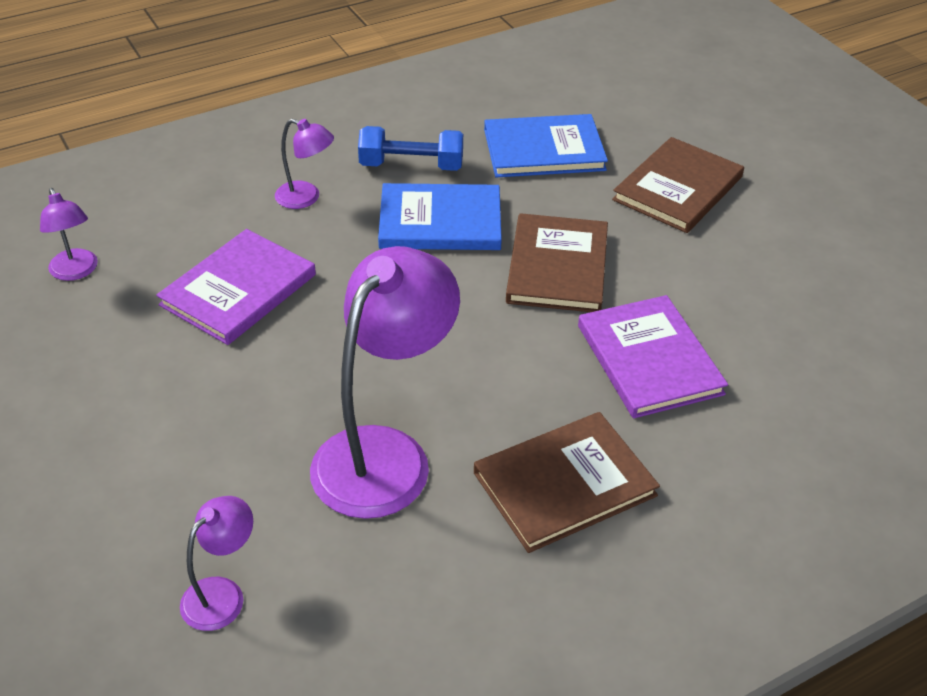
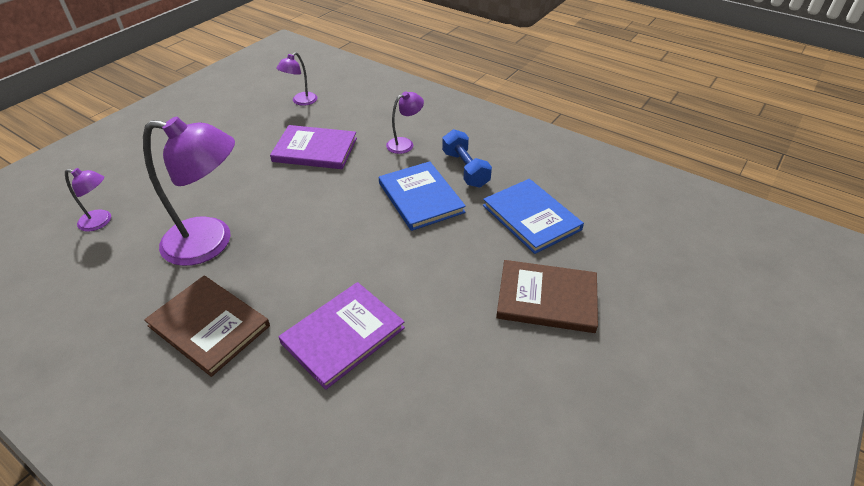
camera: 65 degrees right, 0 degrees up
(306, 198) = (405, 144): purple lamp -> purple lamp turned 120 degrees counterclockwise
(557, 267) = (411, 261): brown book -> none

